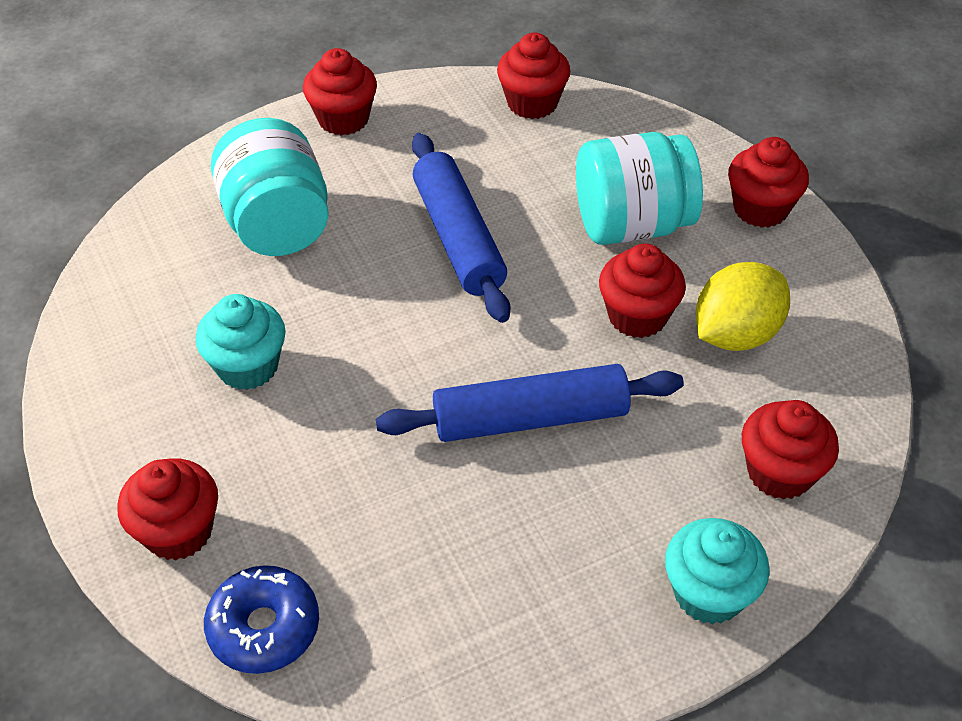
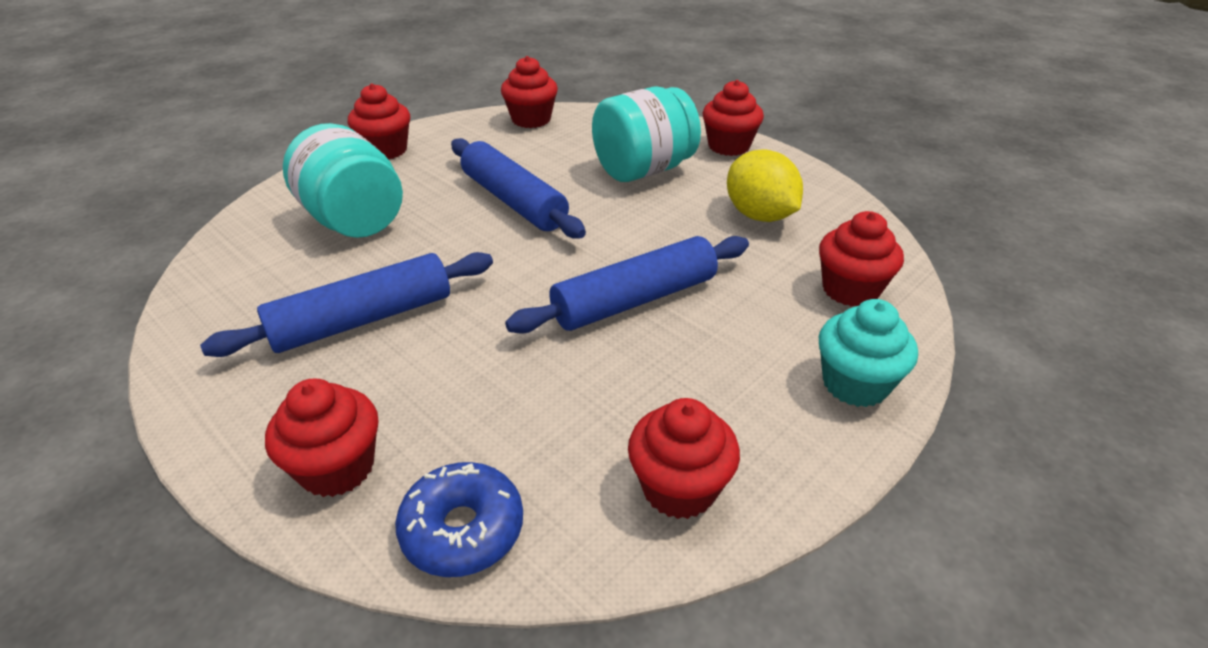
camera: 20 degrees left, 10 degrees down
(248, 366) = (363, 320): turquoise cupcake -> blue rolling pin
(637, 316) = (680, 219): red cupcake -> red cupcake (679, 488)
(735, 334) = (759, 215): yellow lemon -> yellow lemon turned 60 degrees counterclockwise

